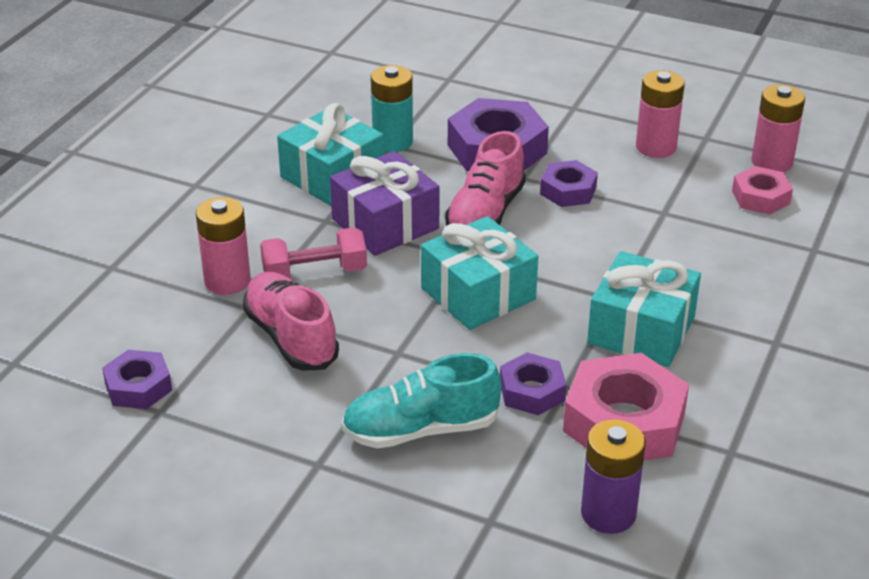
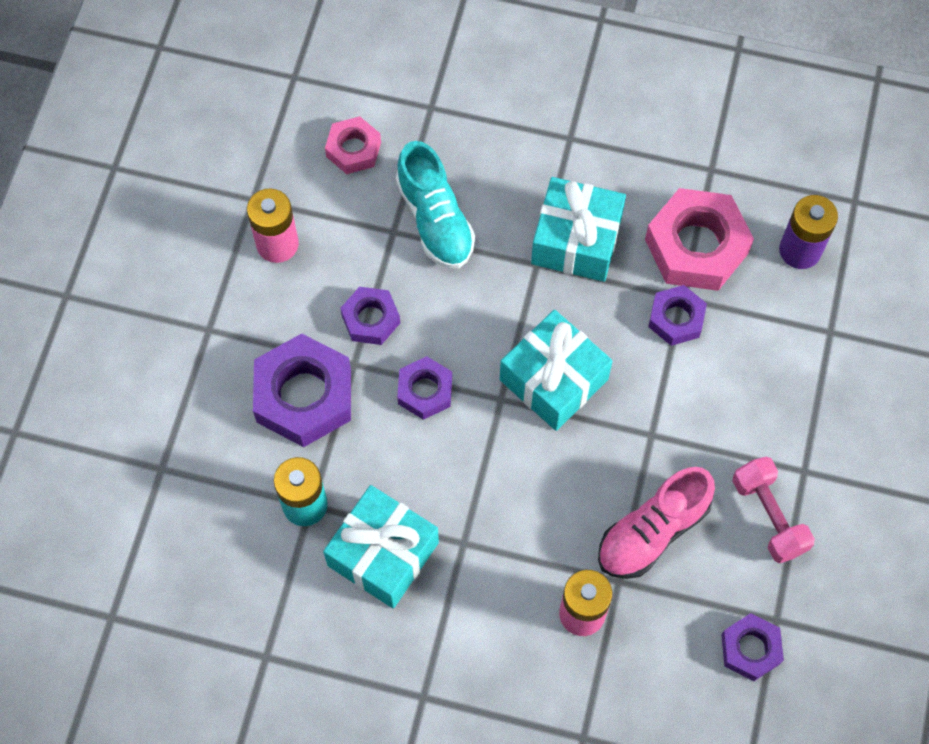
camera: 100 degrees left, 30 degrees up
(314, 273) = (552, 533): pink dumbbell -> pink dumbbell (769, 516)
(385, 224) = (459, 483): purple gift -> none
(420, 430) = (744, 398): turquoise shoe -> turquoise shoe (435, 220)
(485, 214) = (425, 391): pink shoe -> purple nut
(772, 162) = (289, 140): pink battery -> none

